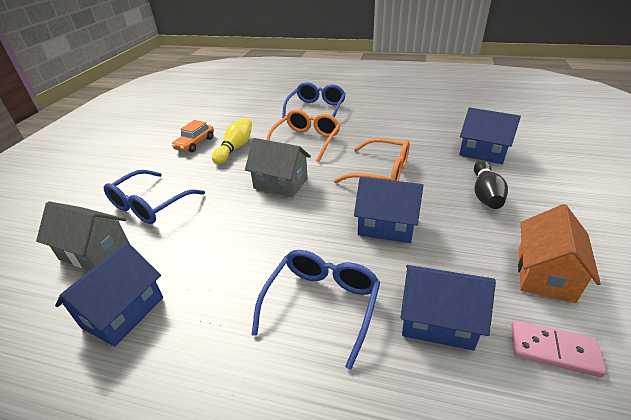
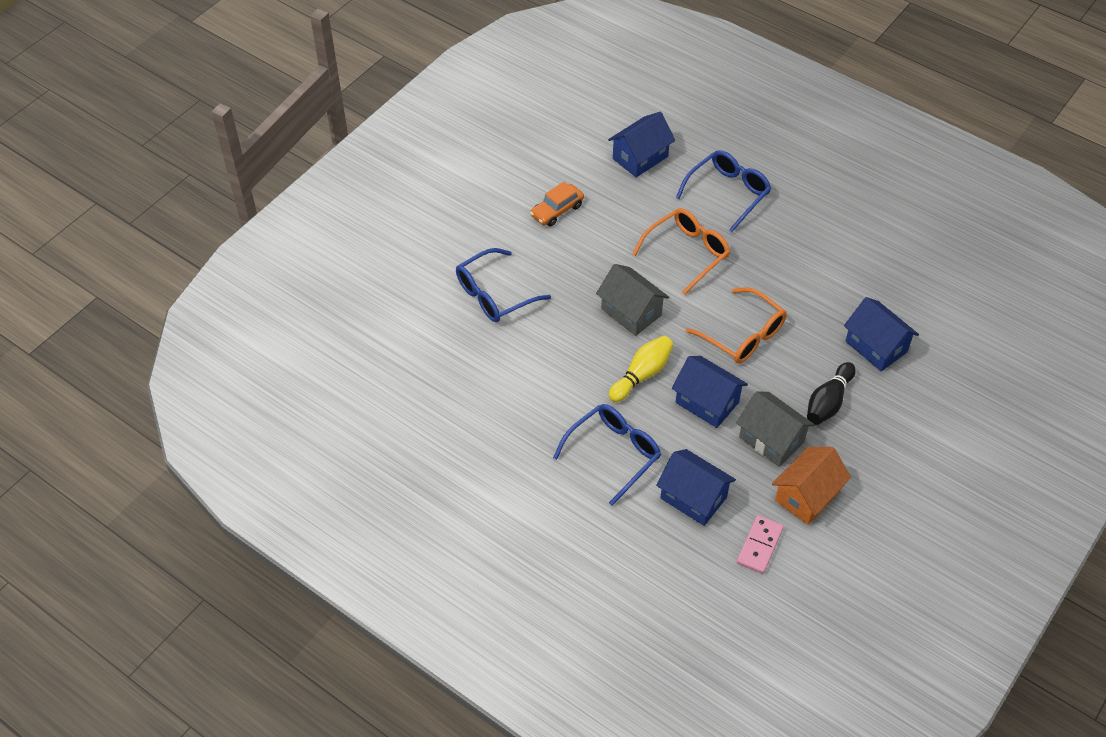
camera: 20 degrees right, 15 degrees up
(95, 252) = (441, 335): grey house -> grey house (771, 439)
(123, 312) = (462, 404): blue house -> blue house (640, 157)
(235, 148) = (601, 236): yellow bowling pin -> yellow bowling pin (642, 375)
(553, 350) = (760, 546): pink domino -> pink domino turned 75 degrees clockwise

